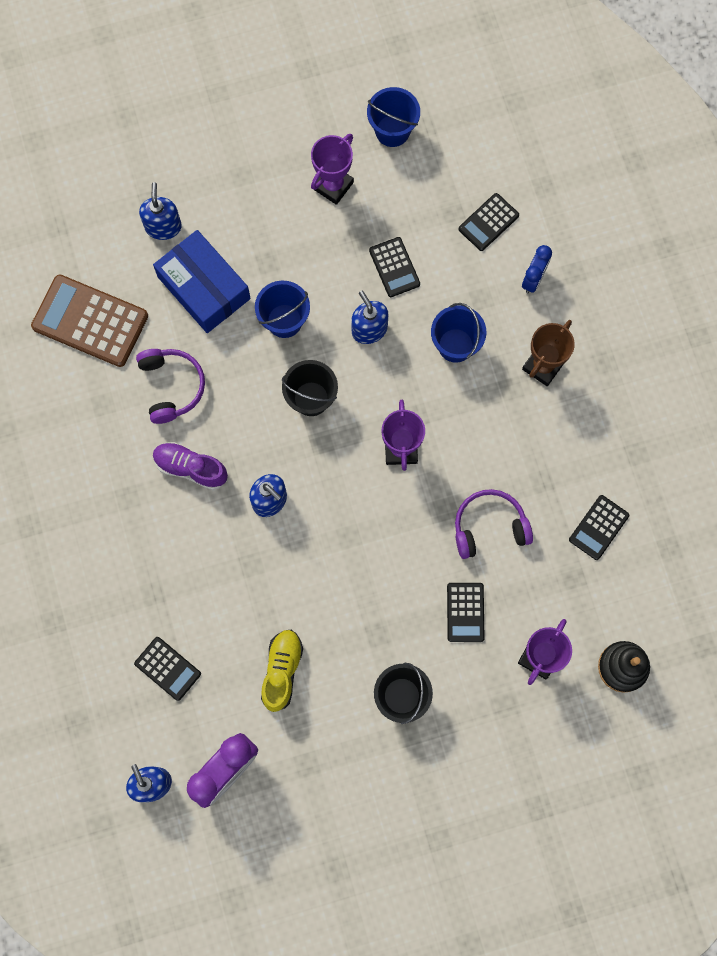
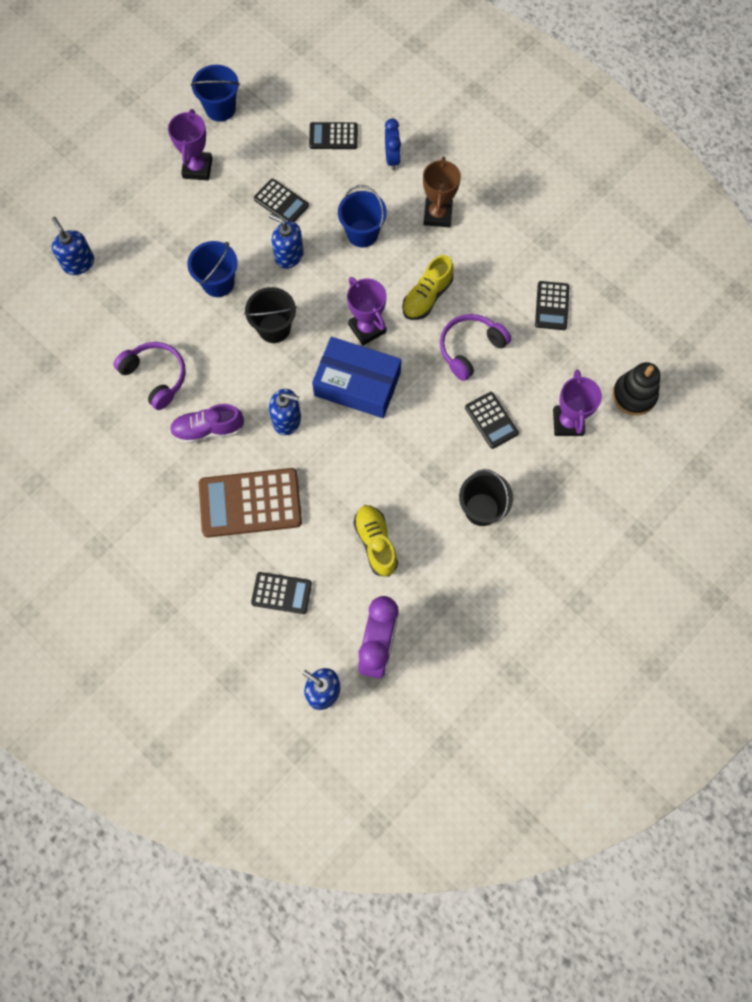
camera: 30 degrees left, 5 degrees down
(90, 321) = (59, 362): brown calculator -> brown calculator (250, 503)
(204, 288) = (138, 291): blue box -> blue box (357, 384)
(479, 448) = (427, 297): none -> yellow shoe
(488, 222) = (333, 136): black calculator -> black calculator turned 75 degrees clockwise

